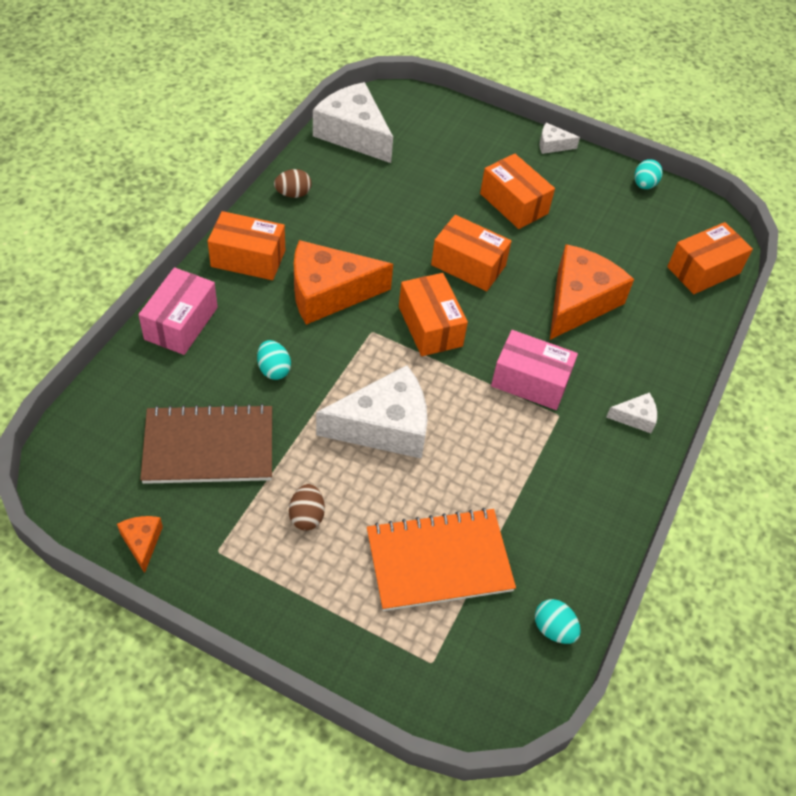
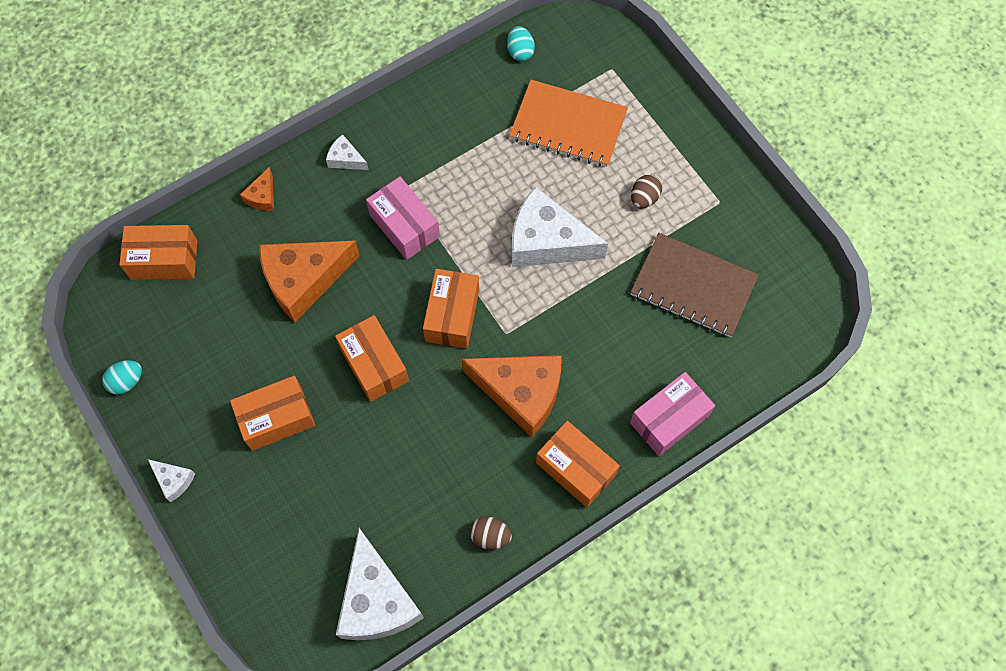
camera: 145 degrees left, 15 degrees up
(142, 542) = (771, 232): orange cheese -> orange cheese (262, 196)
(274, 369) = (609, 334): turquoise egg -> none
(513, 203) = (276, 418): orange box -> orange box turned 75 degrees clockwise

